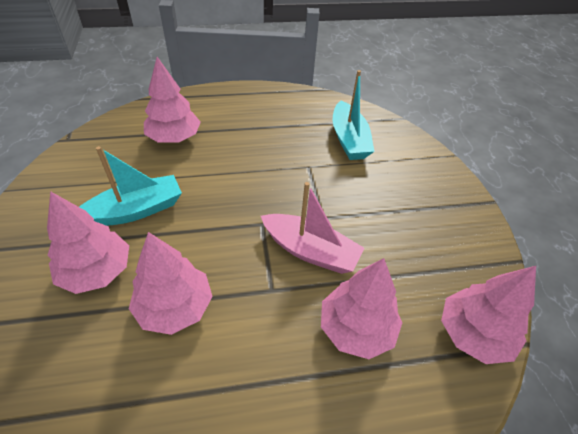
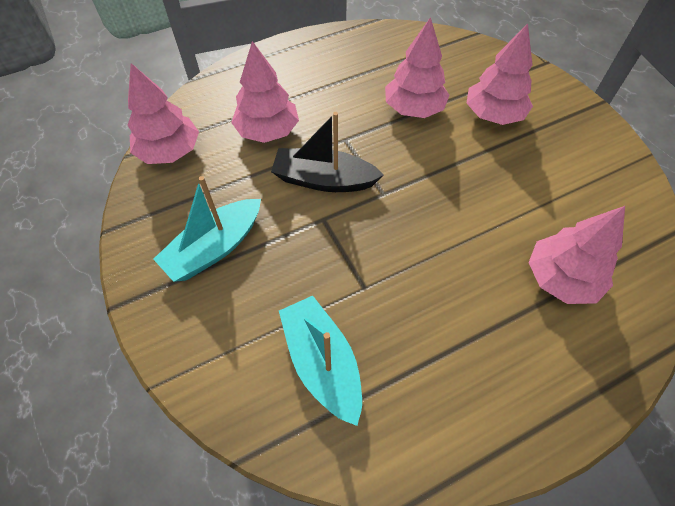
camera: 165 degrees right, 10 degrees up
(136, 210) = (513, 171): turquoise boat -> turquoise boat (214, 248)
(310, 251) = (324, 180): pink boat -> black boat

